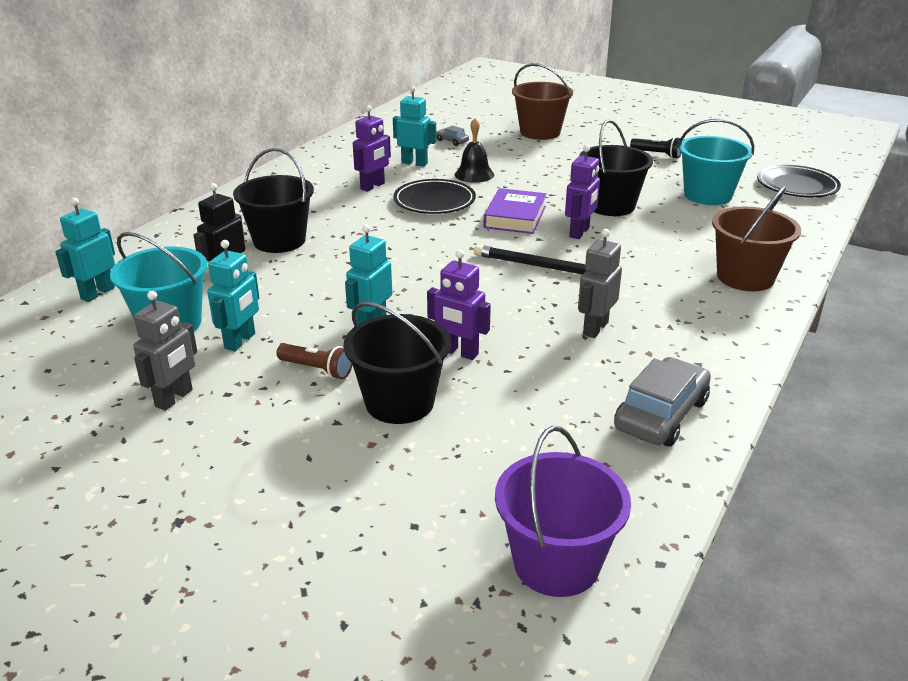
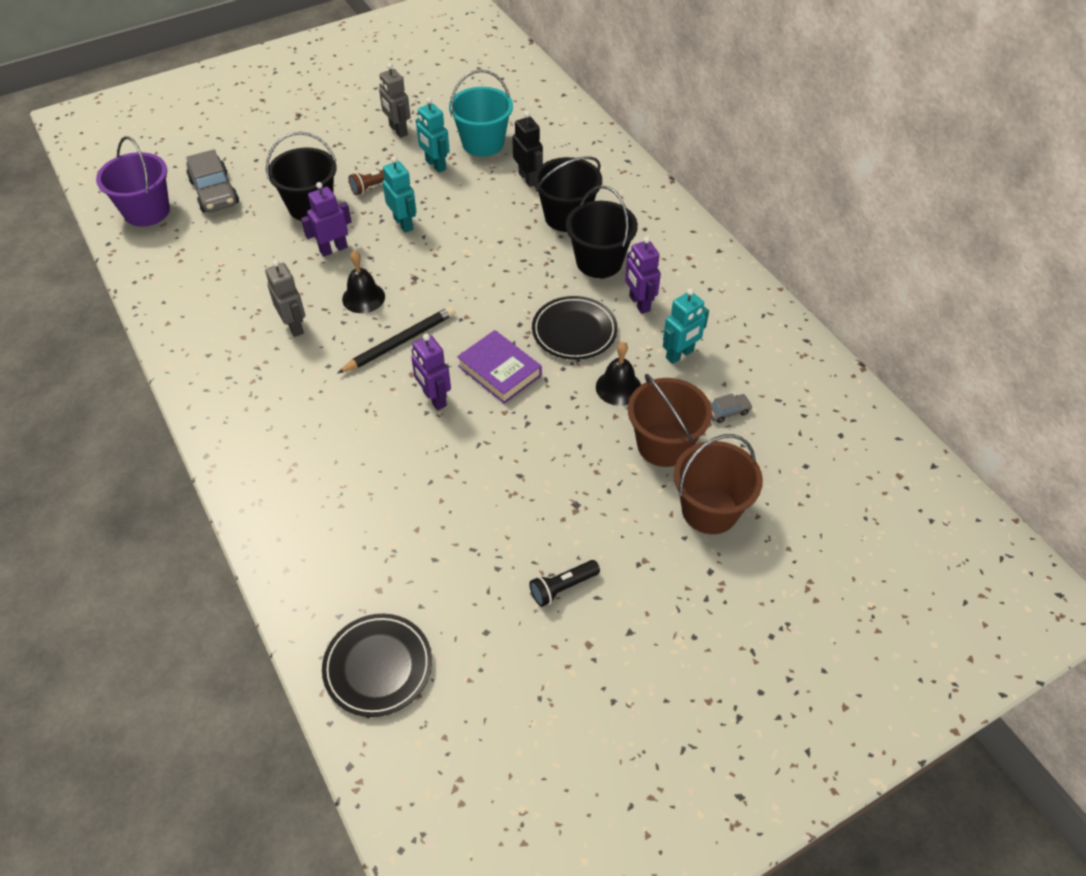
camera: 120 degrees right, 20 degrees up
(97, 293) = (551, 122): turquoise robot -> none
(509, 305) = (363, 297): none -> black bell
(611, 206) = (467, 454): black bucket -> black bucket (599, 262)
(661, 414) = (187, 305): grey car -> grey car (214, 192)
(707, 195) = (425, 555): turquoise bucket -> none
(745, 277) = (267, 462): brown bucket -> brown bucket (664, 445)

